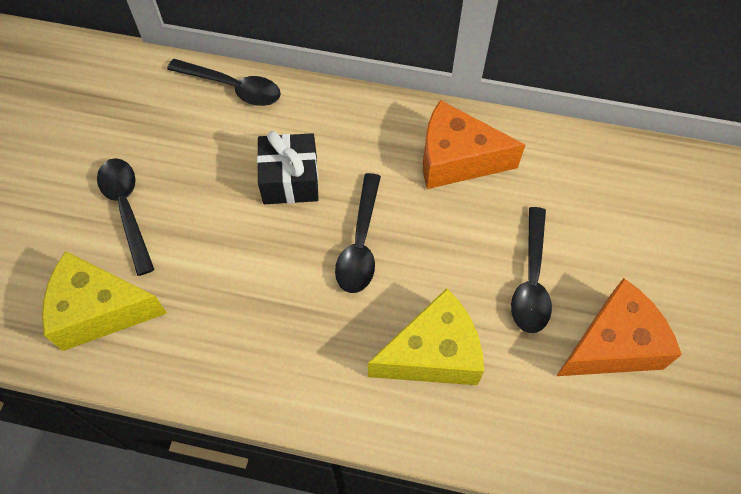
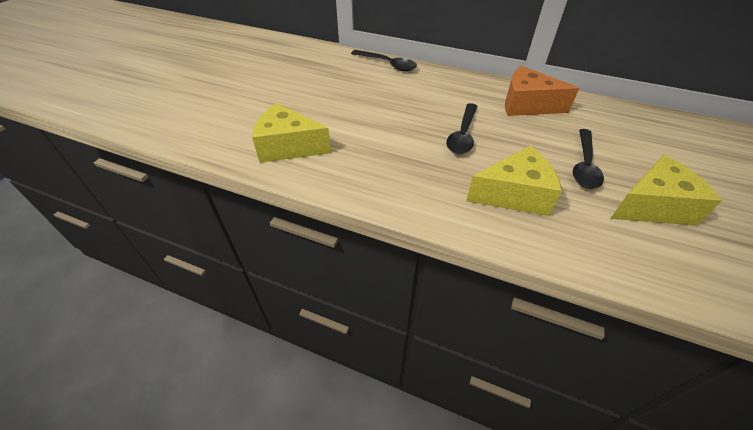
camera: 10 degrees right, 15 degrees down
(127, 209) = (315, 105): black spoon -> none
(290, 180) = (418, 103): black gift -> none
(613, 344) = (652, 206): orange cheese -> yellow cheese

